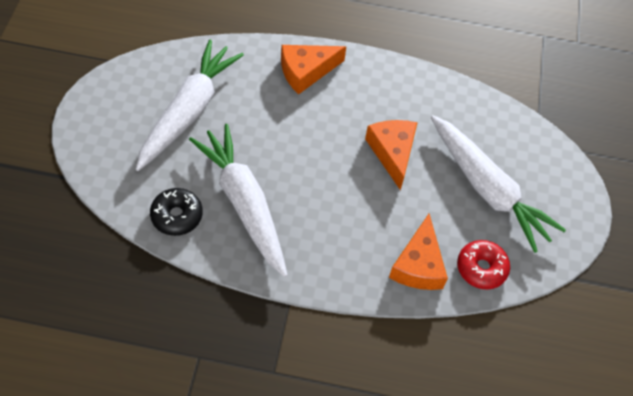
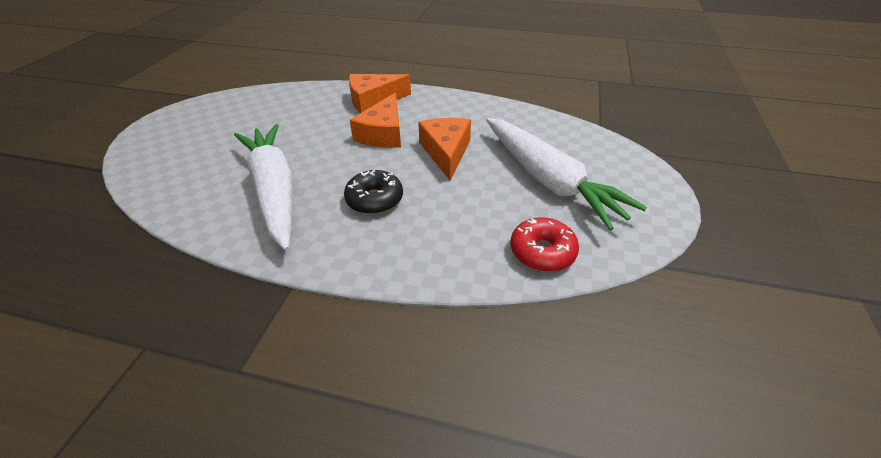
camera: 10 degrees right, 15 degrees down
(177, 216) = (197, 200): black donut -> black donut (374, 200)
(189, 111) = (252, 125): white carrot -> none
(418, 265) = (462, 247): orange cheese -> orange cheese (383, 133)

